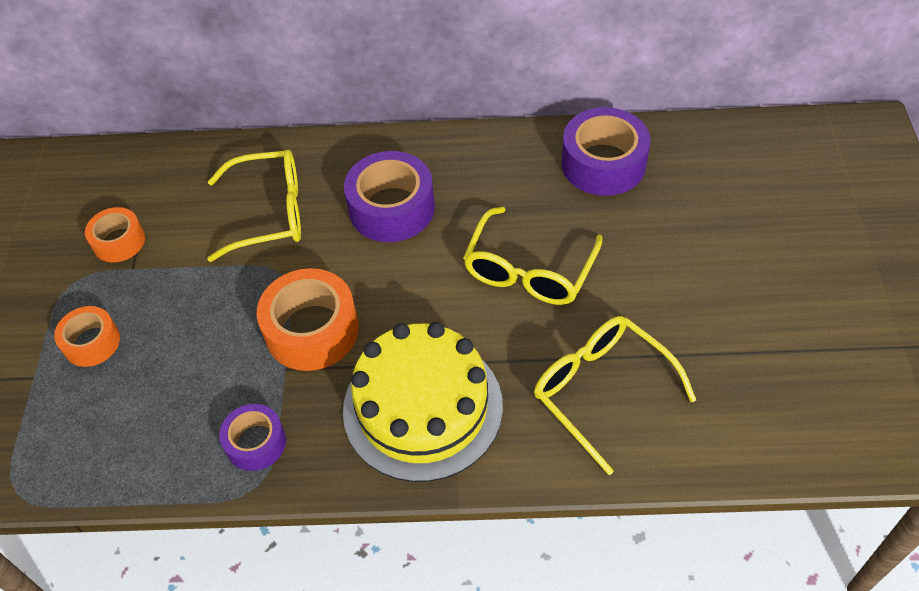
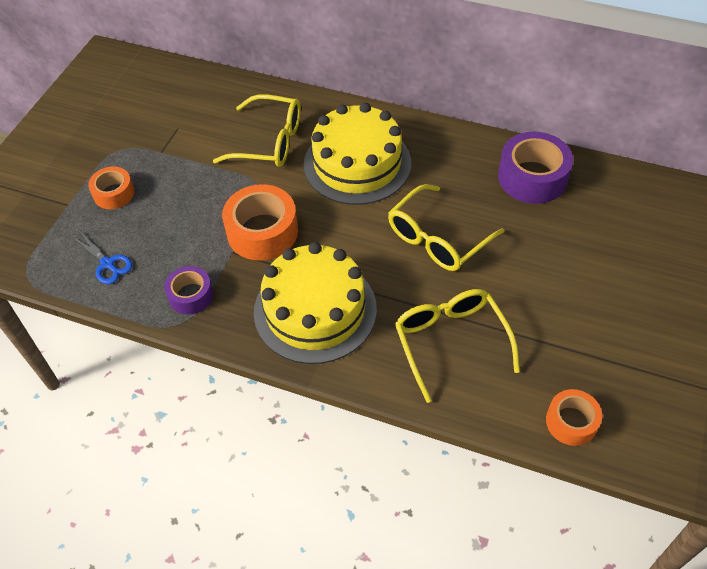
camera: 20 degrees right, 0 degrees up
(119, 241) = (160, 131): orange tape -> orange tape (571, 422)
(125, 439) = (107, 264): none -> blue scissors
(391, 208) = (357, 164): purple tape -> yellow cake

